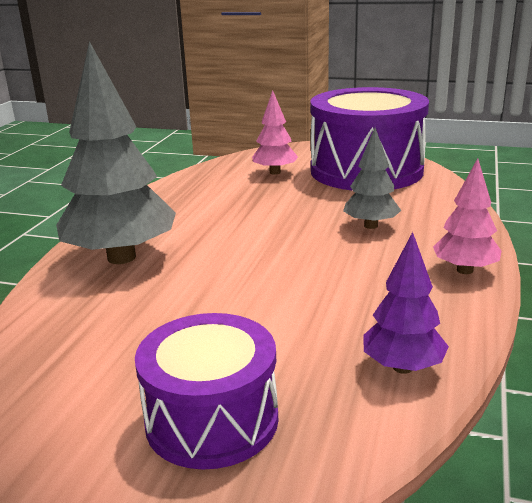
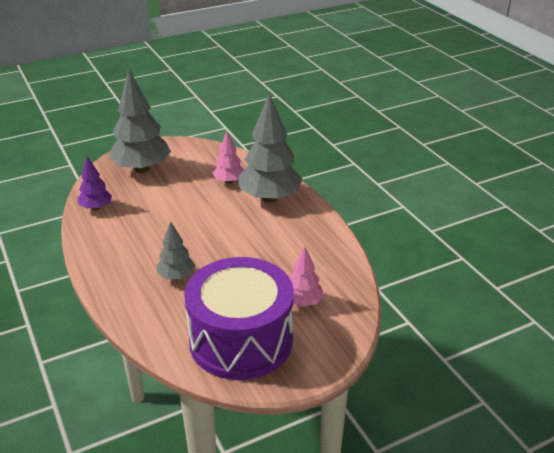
camera: 135 degrees right, 10 degrees up
(212, 420) = (142, 169): purple drum -> grey tree
(464, 270) = (100, 266): pink tree -> pink tree (229, 181)

